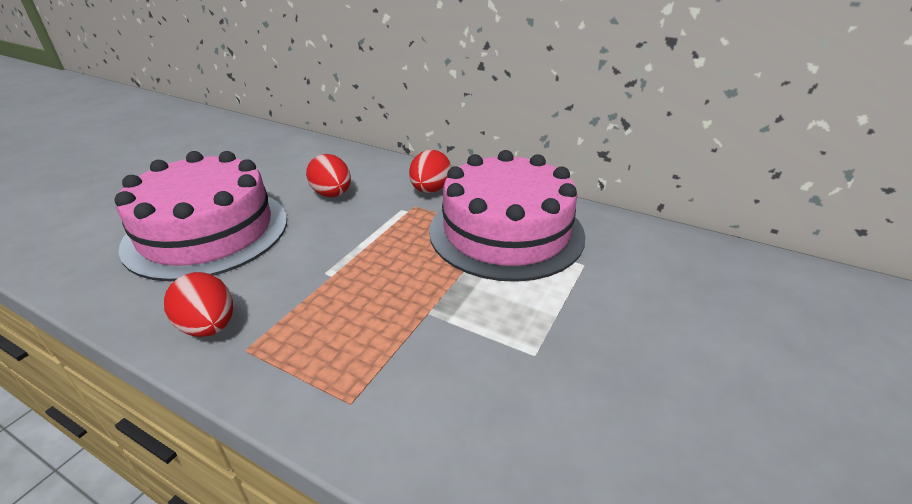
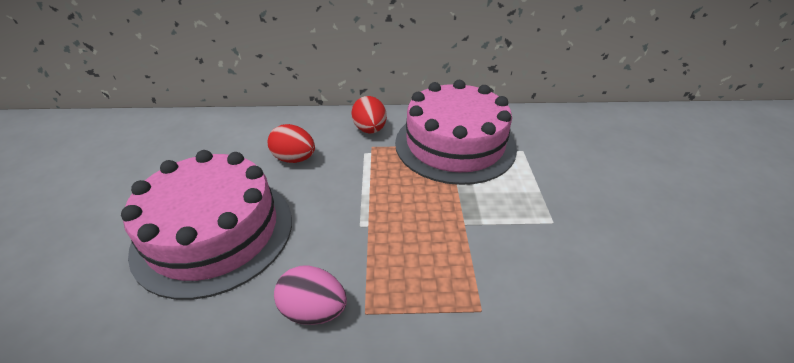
camera: 30 degrees left, 5 degrees up
(209, 326) = (314, 310): red egg -> pink egg

